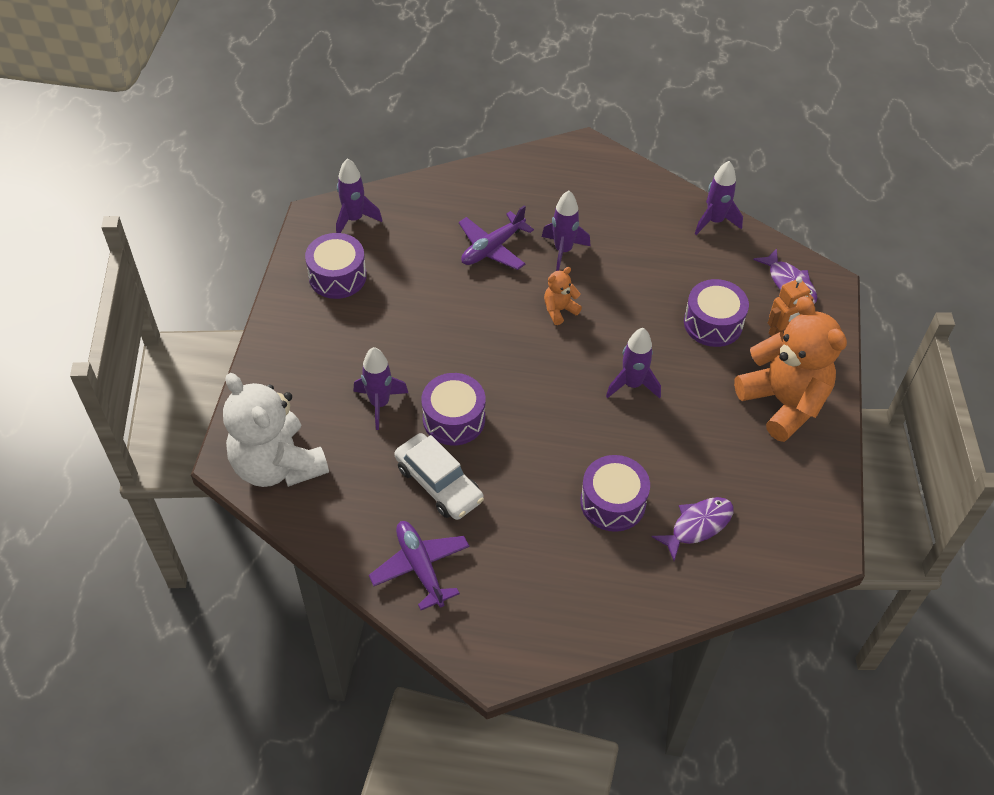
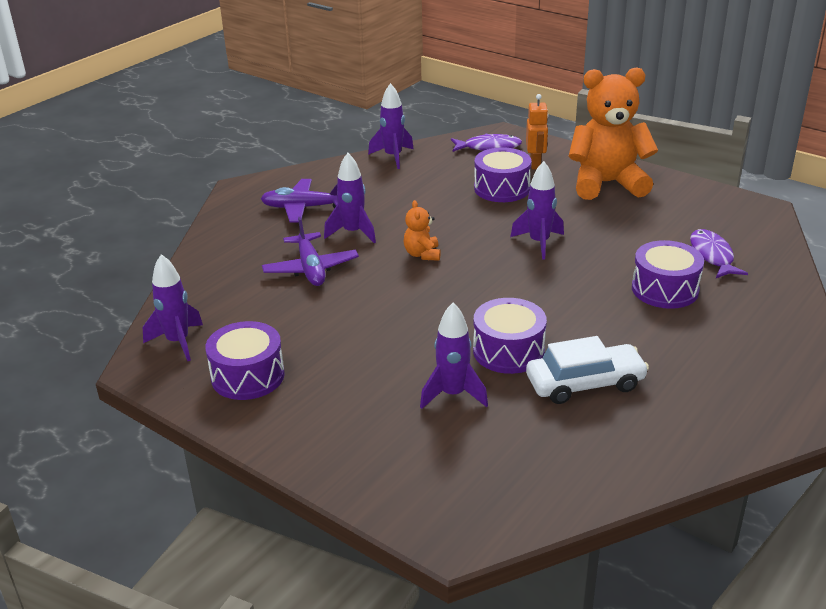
camera: 60 degrees left, 20 degrees down
(277, 465) = (487, 497): white teddy bear -> none
(420, 567) = (687, 425): purple plane -> purple plane (303, 208)

